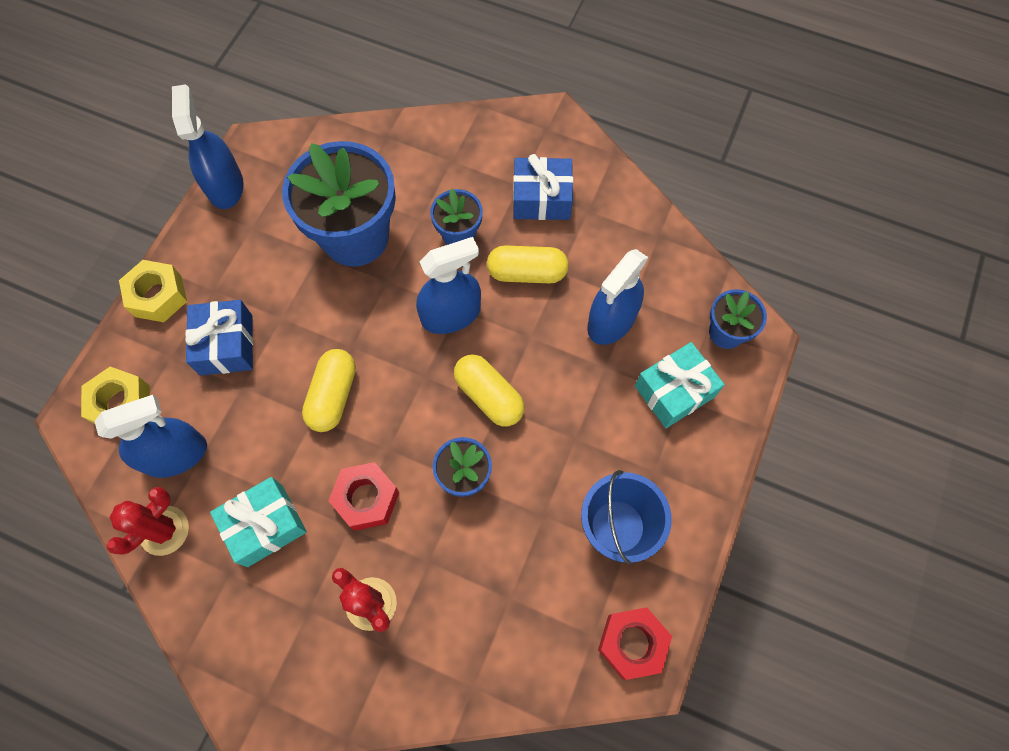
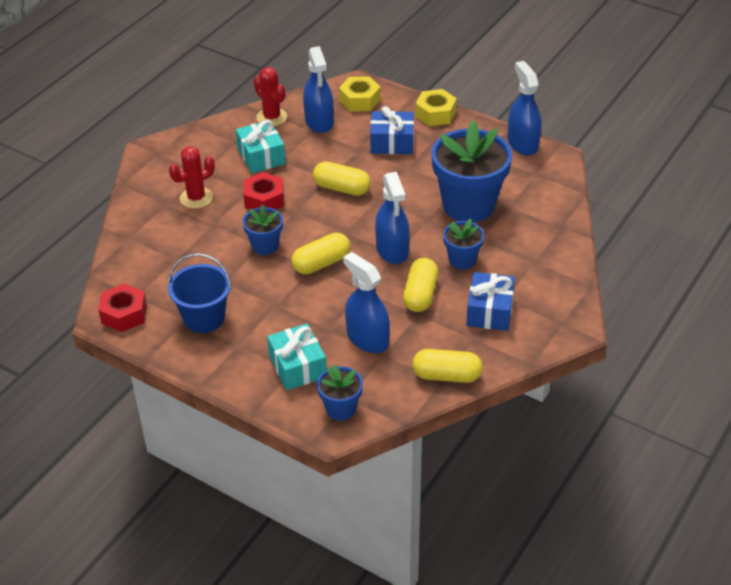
camera: 100 degrees right, 25 degrees down
(225, 186) = (522, 143): blue spray bottle -> blue spray bottle turned 105 degrees counterclockwise
(650, 232) = (446, 376): none -> yellow capsule

